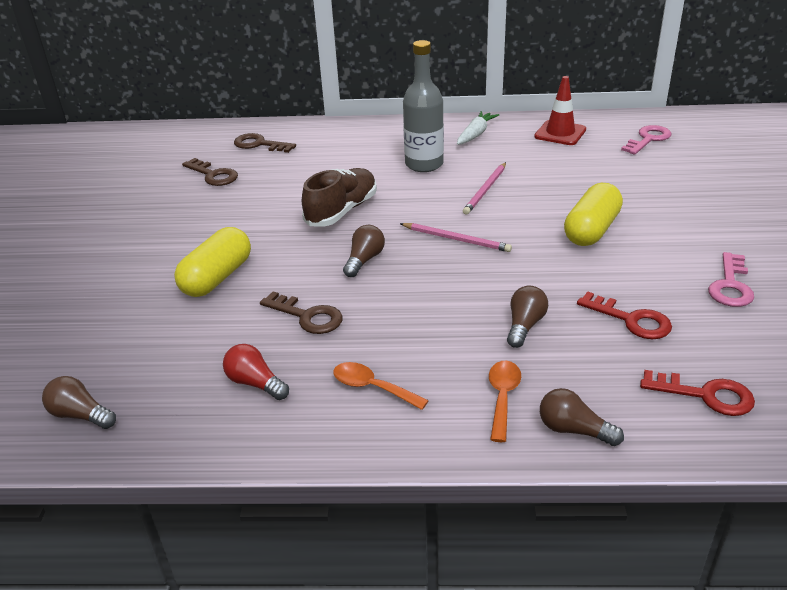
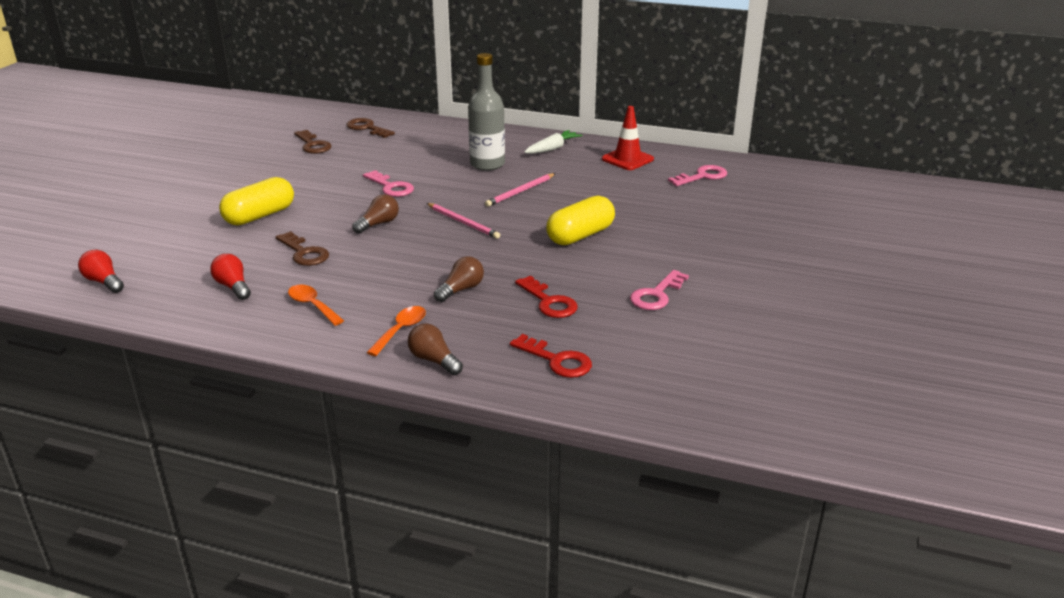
camera: 15 degrees right, 5 degrees down
(80, 415) = (104, 282): brown light bulb -> red light bulb
(342, 211) = (391, 187): brown shoe -> pink key

